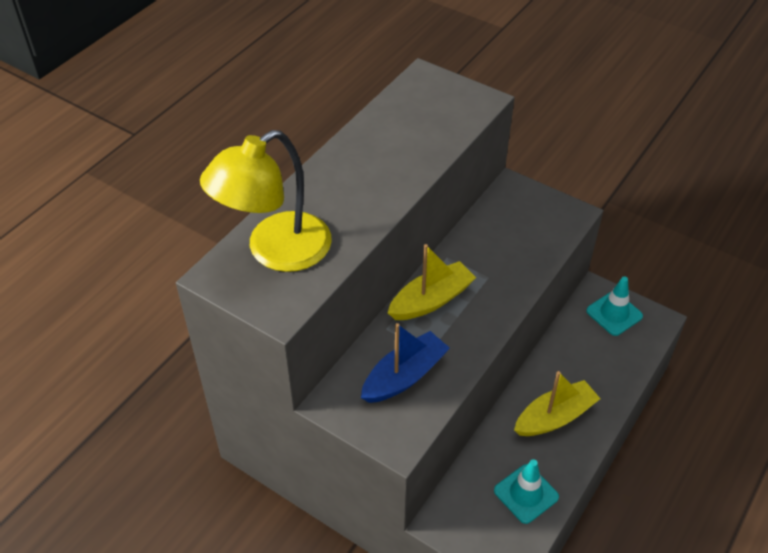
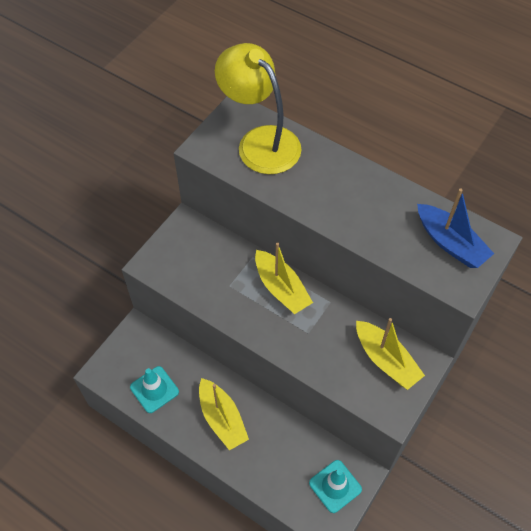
camera: 90 degrees right, 10 degrees up
(404, 376) = (206, 268): blue boat -> blue boat (450, 243)
(514, 215) = (386, 360): none -> yellow boat

